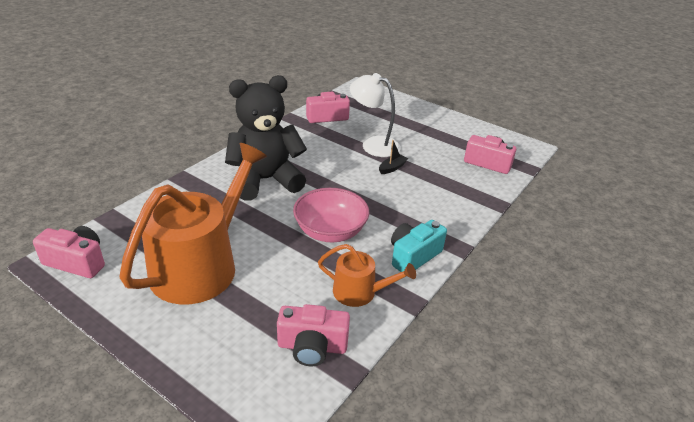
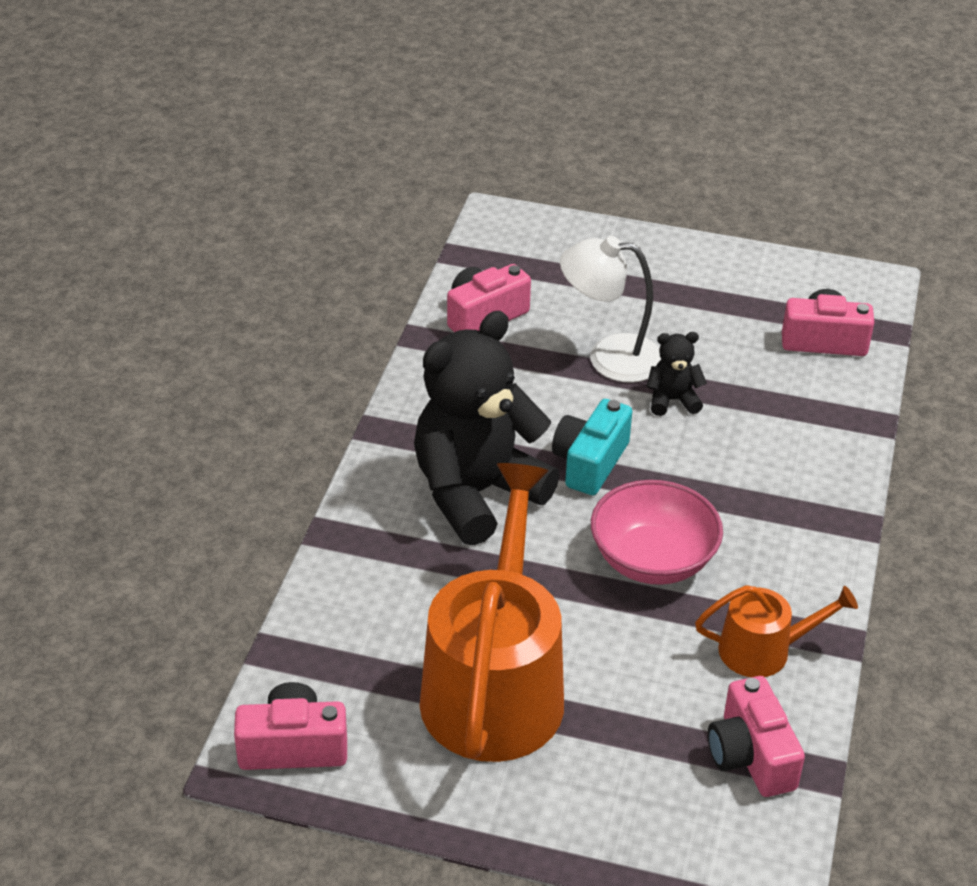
camera: 20 degrees left, 5 degrees up
(312, 346) = (751, 756): pink camera -> pink camera turned 90 degrees clockwise
(392, 168) = (672, 400): black boat -> black teddy bear
(413, 256) = (805, 563): turquoise camera -> turquoise camera (590, 462)

